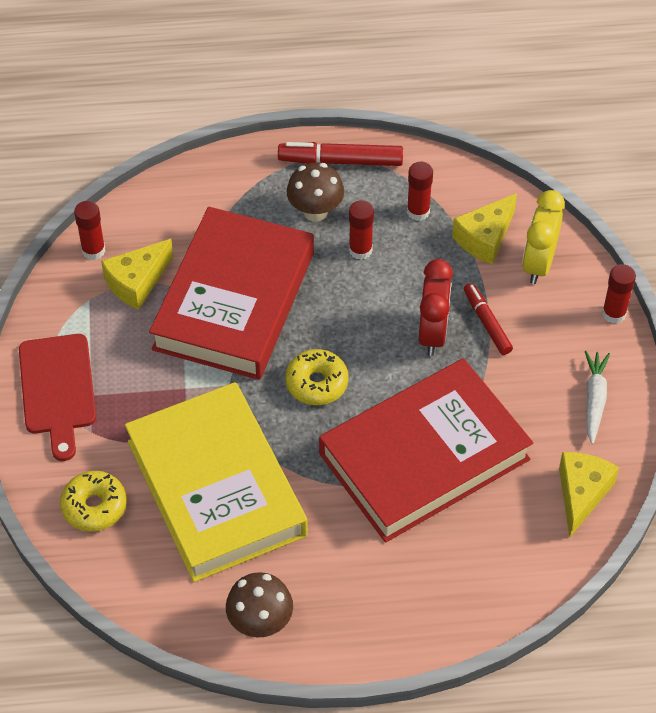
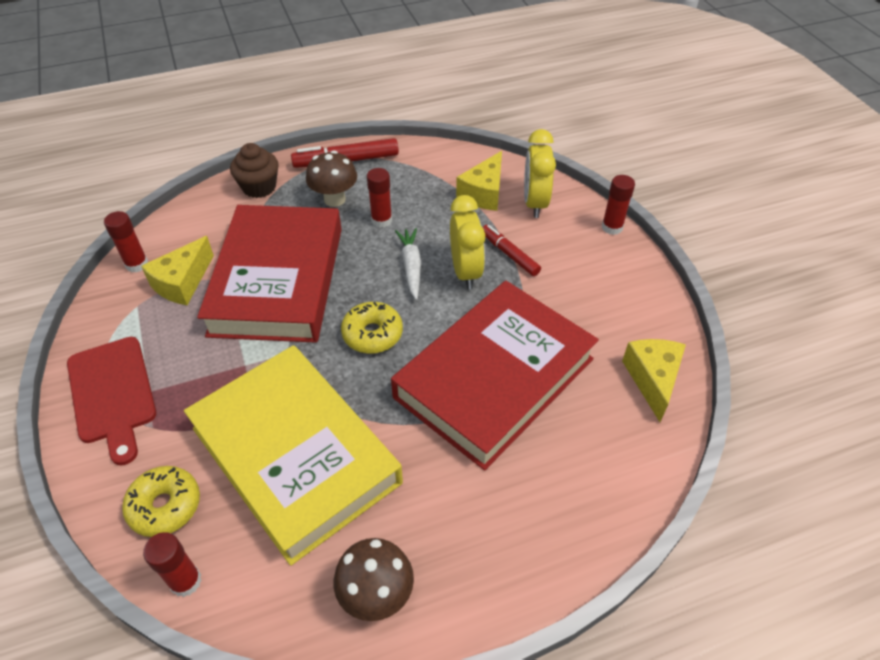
camera: 15 degrees left, 5 degrees down
(235, 178) = (259, 187): none -> brown cupcake
(418, 211) = (421, 184): red glue stick -> red glue stick (186, 581)
(432, 333) = (465, 272): red clock -> yellow clock
(594, 399) = (626, 296): white carrot -> white carrot (411, 266)

